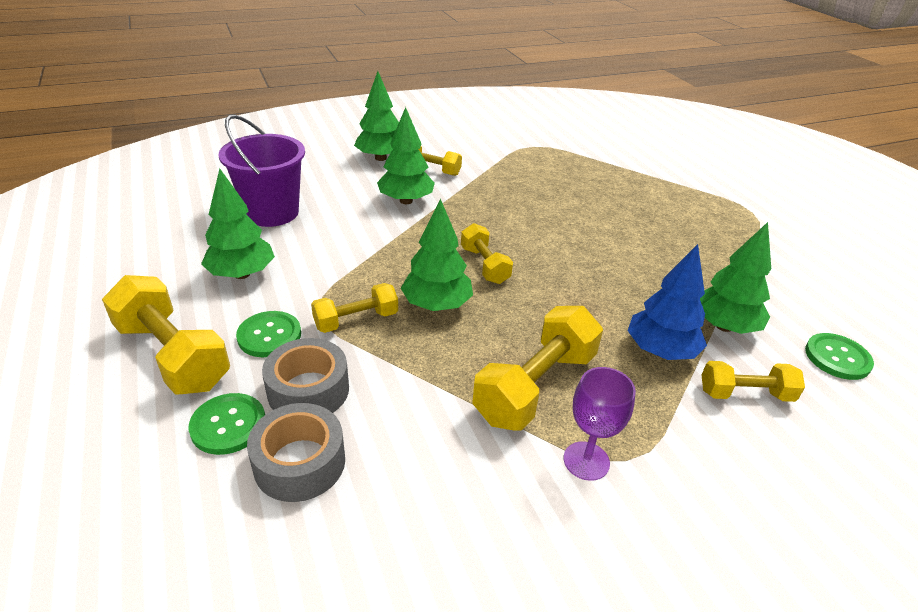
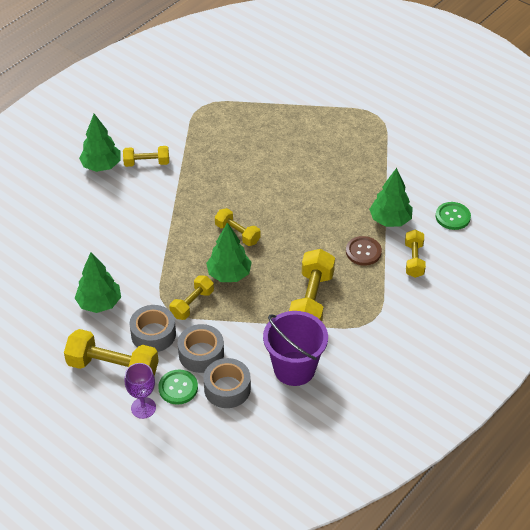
camera: 25 degrees left, 10 degrees up
(269, 336) = (153, 334): green button -> grey tape
(272, 213) = (72, 249): purple bucket -> purple bucket (294, 368)
(406, 201) = (151, 200): green tree -> none
(586, 461) = (354, 329): purple goblet -> purple goblet (143, 408)
(660, 351) = (363, 252): blue tree -> brown button
(745, 394) = (414, 260): yellow dumbbell -> yellow dumbbell turned 60 degrees counterclockwise

